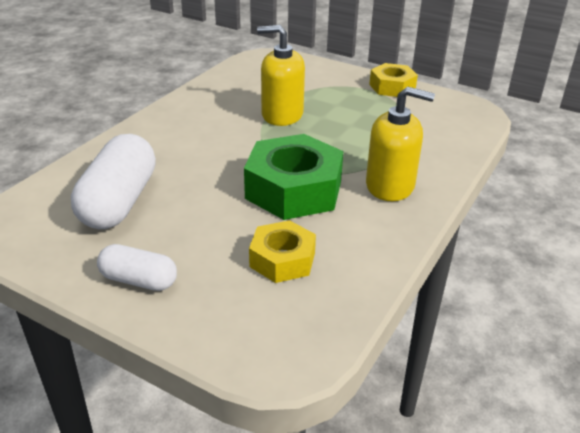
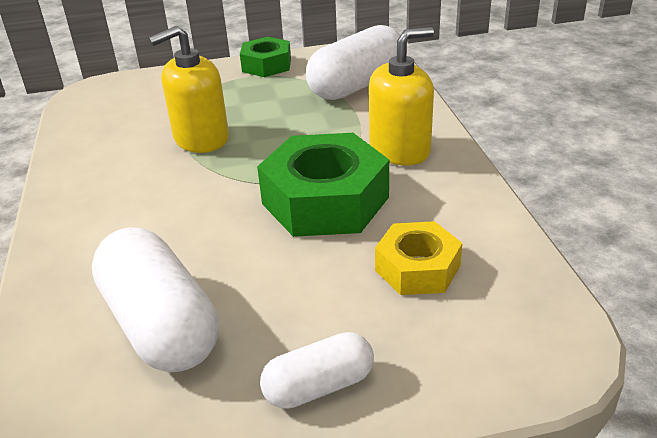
camera: 40 degrees left, 0 degrees up
(392, 87) = (266, 65): yellow nut -> green nut
(432, 129) = (357, 85): none -> white capsule

